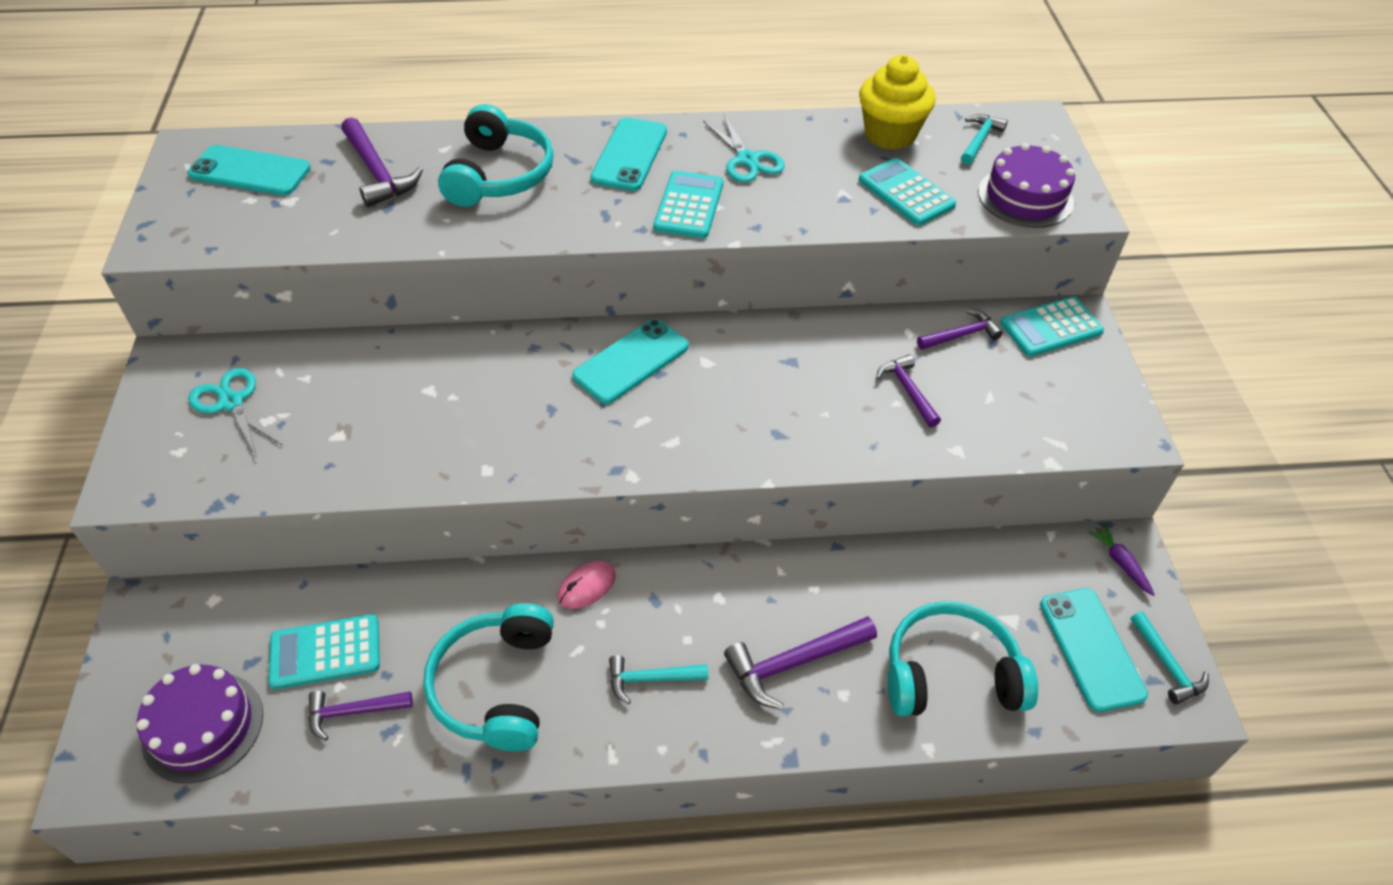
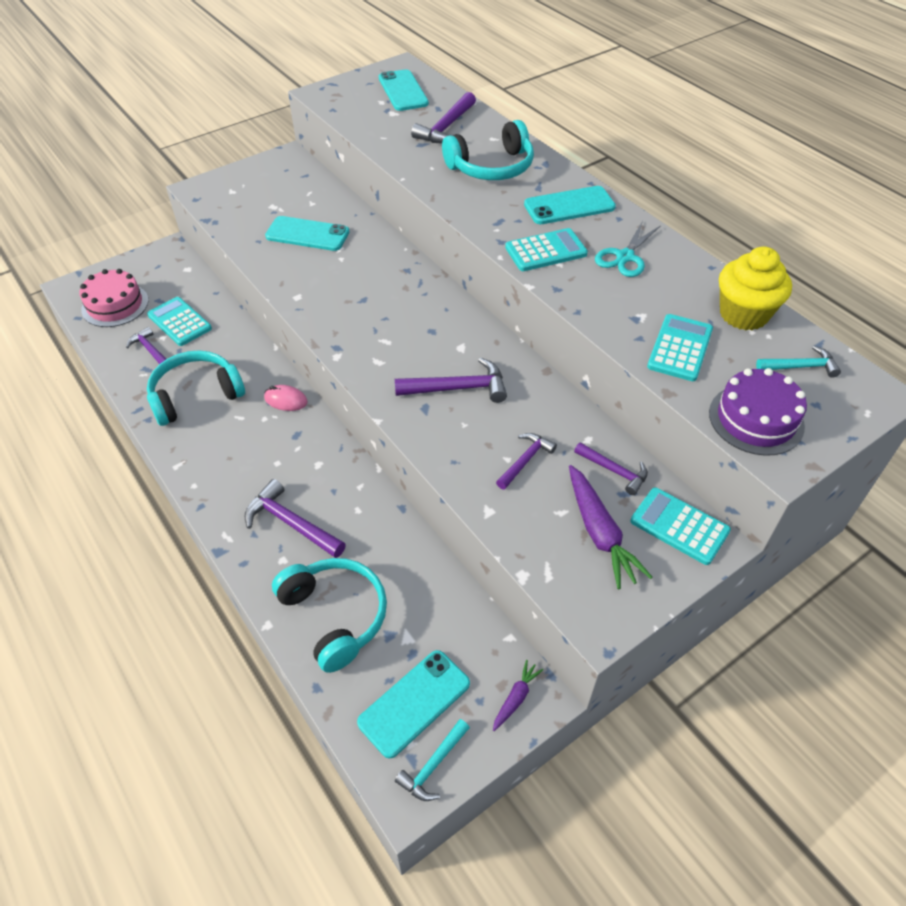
camera: 60 degrees right, 0 degrees up
(203, 726) = (115, 305): purple cake -> pink cake
(231, 402) = (275, 189): turquoise scissors -> none
(631, 361) = (431, 314): turquoise phone -> turquoise phone (307, 234)
(651, 679) = (238, 459): turquoise hammer -> none
(768, 394) = (457, 388): none -> purple hammer
(1030, 383) = (599, 533): none -> purple carrot

